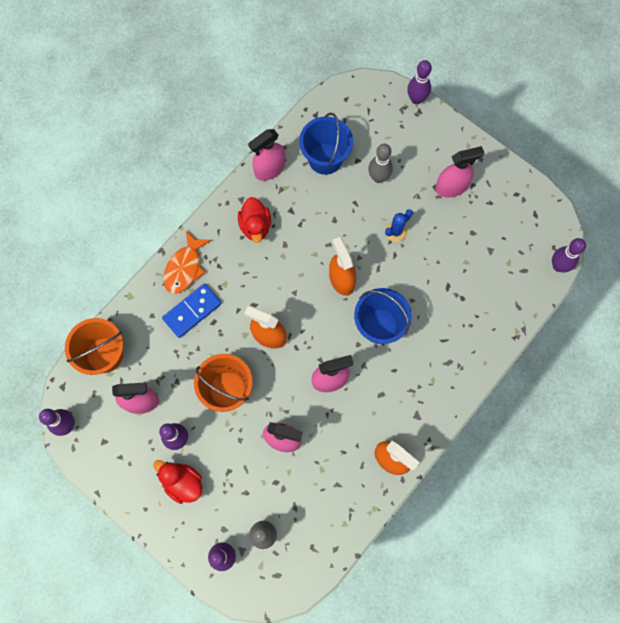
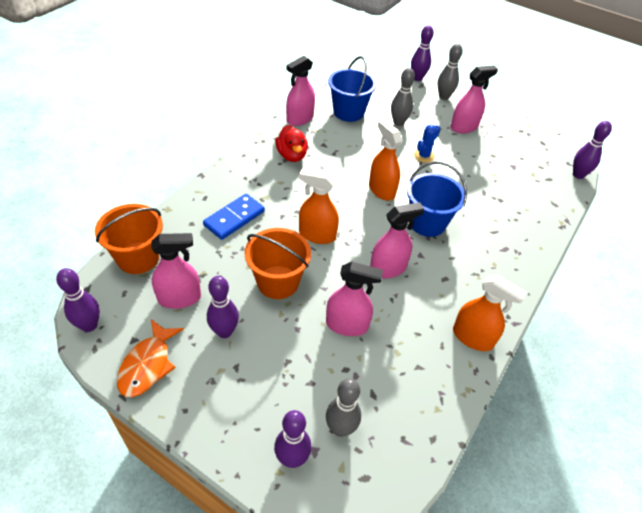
camera: 10 degrees left, 25 degrees down
(182, 483) = (232, 377): red duck -> none
(184, 268) = (224, 186): orange fish -> orange fish (148, 365)
(440, 134) = (444, 97): none -> grey bowling pin

